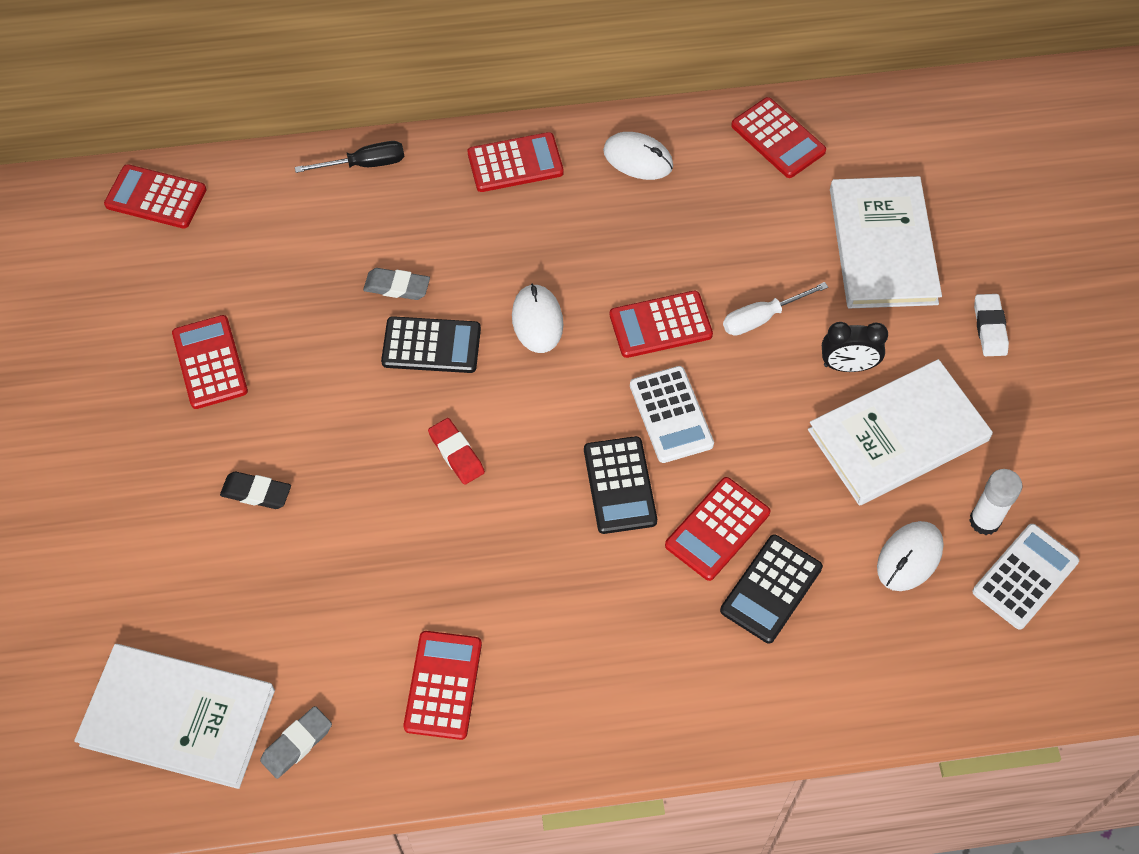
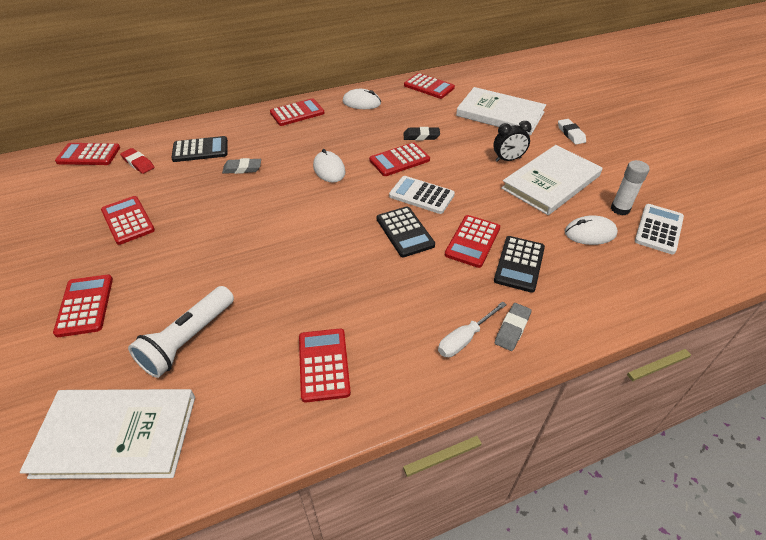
camera: 15 degrees left, 15 degrees down
(145, 511) = (85, 305): none -> red calculator
(256, 493) = (166, 280): black eraser -> black eraser (421, 136)
(275, 602) = (188, 340): none -> white flashlight
(297, 744) = (218, 431): grey eraser -> grey eraser (512, 329)
(364, 164) = (213, 125): black screwdriver -> none
(431, 346) = (269, 190): black calculator -> black calculator (200, 150)
(456, 453) = (298, 235): red eraser -> red eraser (138, 163)
(671, 415) = (421, 195): white calculator -> white calculator turned 150 degrees clockwise
(762, 318) = (453, 149): white screwdriver -> white screwdriver (465, 339)
(883, 246) = (500, 114): white book -> white book turned 45 degrees counterclockwise
(909, 557) = (590, 233): white mouse -> white mouse turned 60 degrees clockwise

